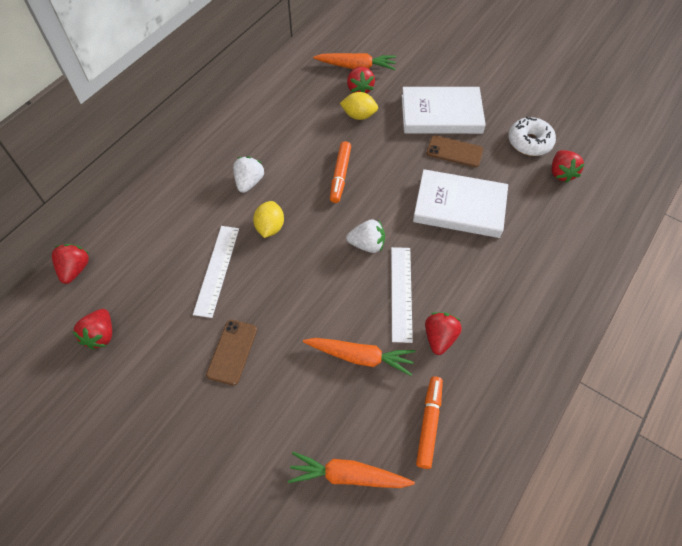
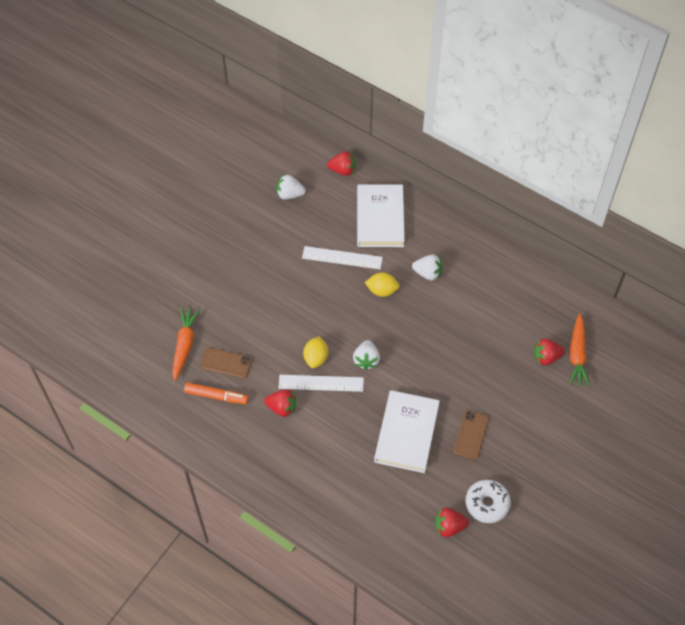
camera: 90 degrees right, 0 degrees up
(101, 335) = (290, 194): red strawberry -> white strawberry
(232, 352) = (274, 273): brown phone -> brown phone (226, 363)
(340, 175) = (438, 341): orange marker -> none
(359, 115) = (511, 356): yellow lemon -> yellow lemon (316, 358)
(360, 357) = (268, 353): orange carrot -> none
(441, 114) = (518, 427): white book -> white book (380, 218)

